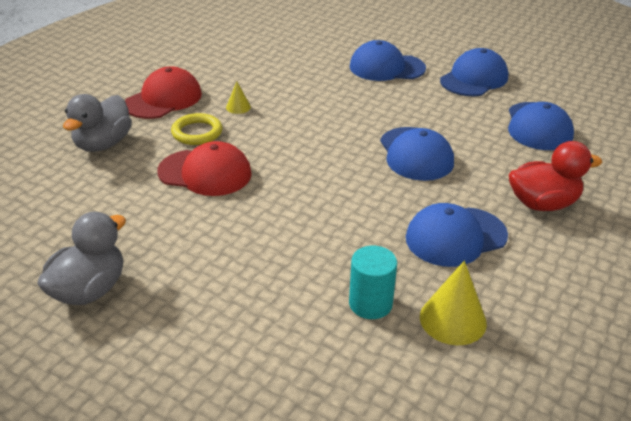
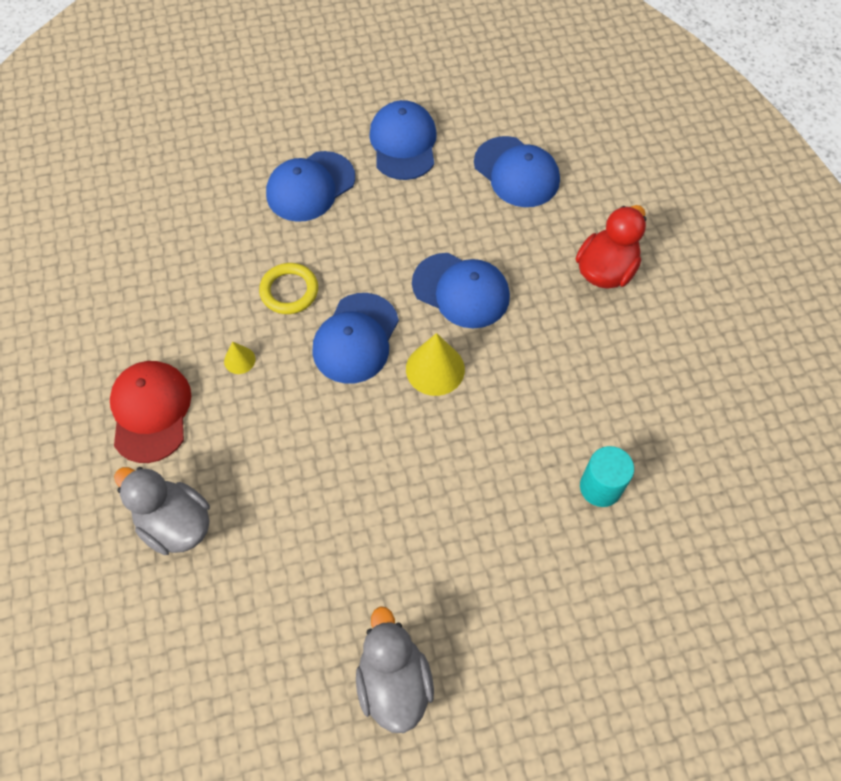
camera: 45 degrees left, 25 degrees up
(103, 144) = (175, 523): grey duck -> grey duck turned 150 degrees clockwise
(197, 132) = (245, 428): yellow ring -> yellow ring (289, 291)
(205, 173) = (318, 471): red cap -> none
(453, 319) = (663, 449): yellow cone -> yellow cone (435, 369)
(455, 237) = (585, 363): blue cap -> blue cap (356, 338)

